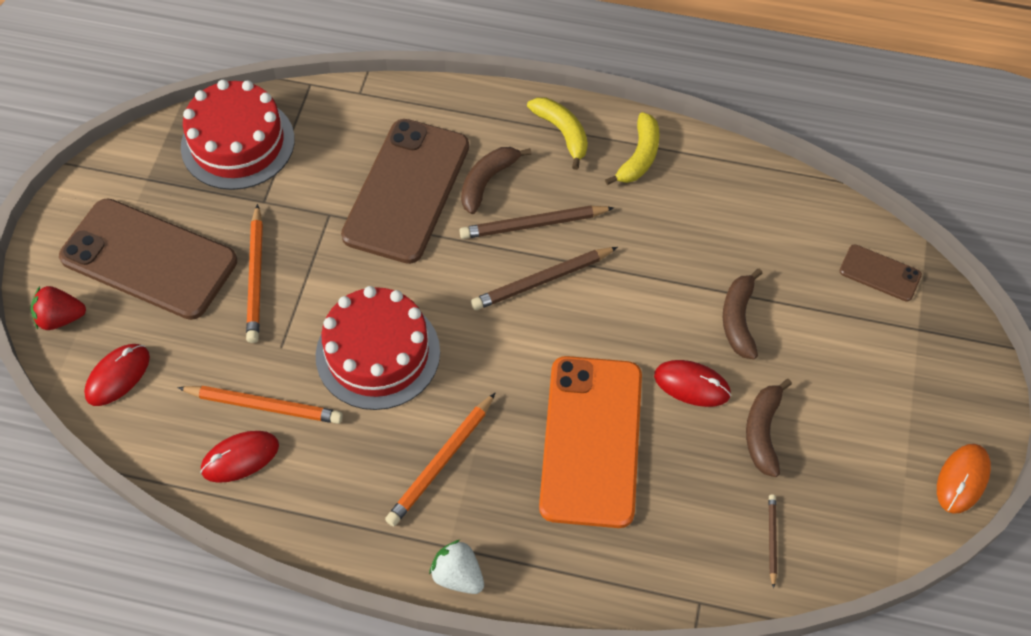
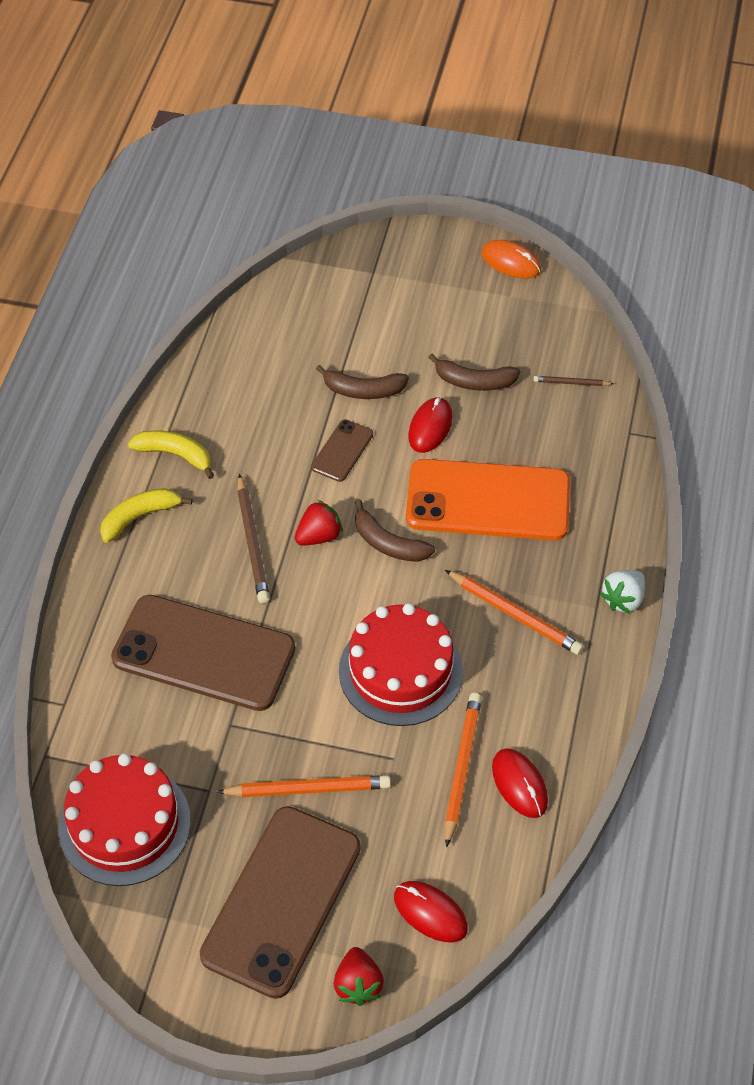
camera: 90 degrees left, 5 degrees down
(487, 181) = (196, 581): brown banana -> brown banana (388, 543)
(542, 281) = (319, 536): brown pencil -> red strawberry
(880, 273) = (316, 291): brown phone -> brown phone (342, 451)

